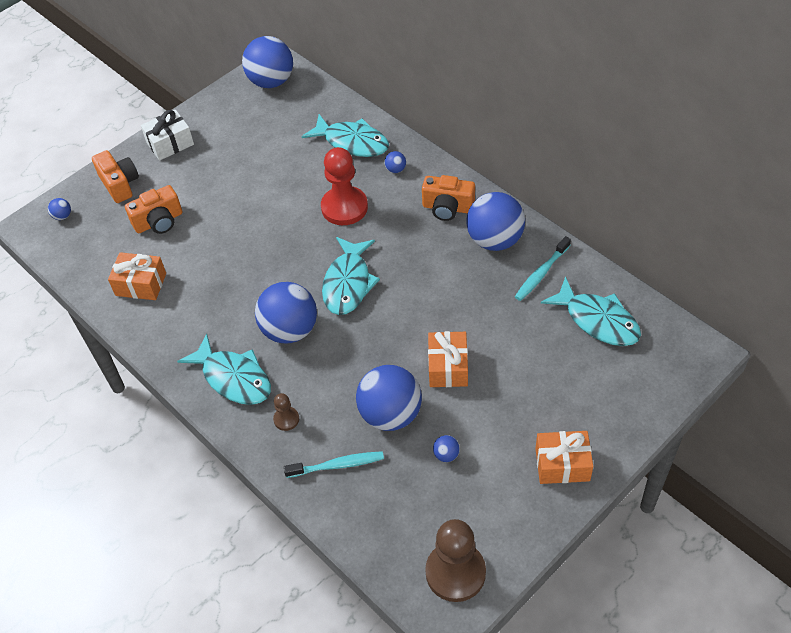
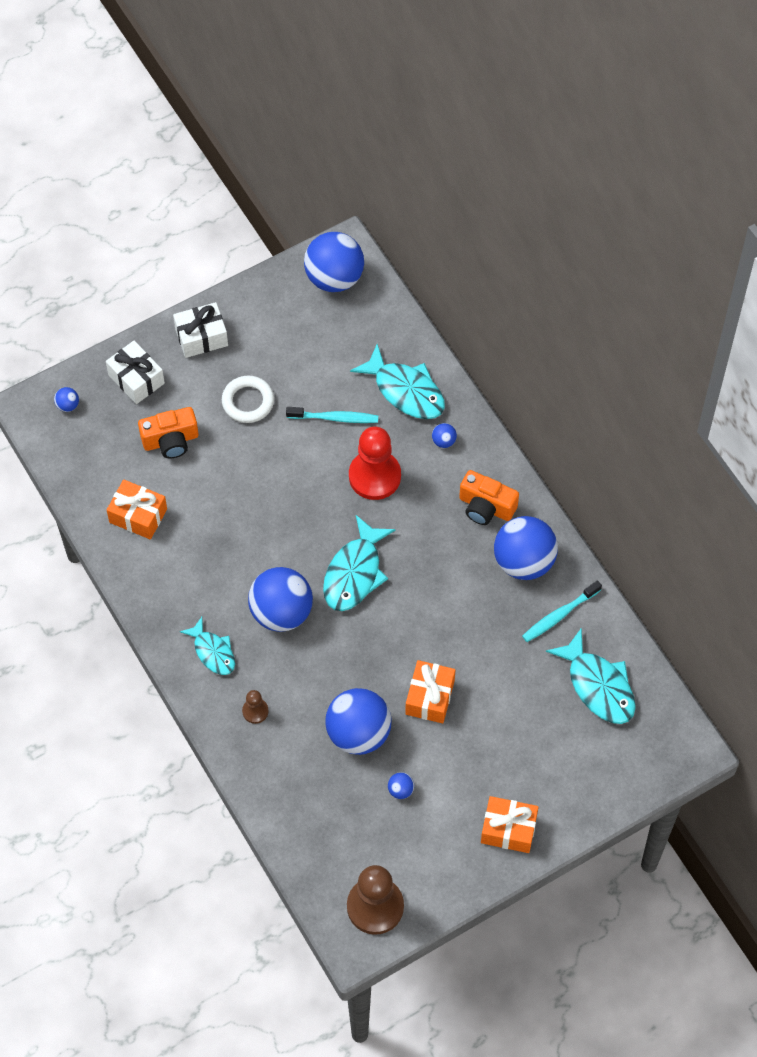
camera: 10 degrees right, 10 degrees up
(120, 184) = (136, 379): orange camera -> white gift
(220, 179) = (248, 401): none -> white ring
(233, 378) = (213, 652): turquoise fish -> turquoise fish, size x0.63
(337, 465) = (293, 773): turquoise toothbrush -> turquoise toothbrush (334, 418)

